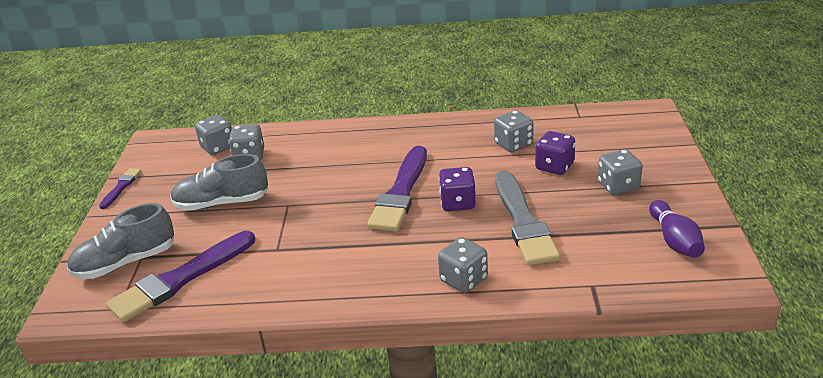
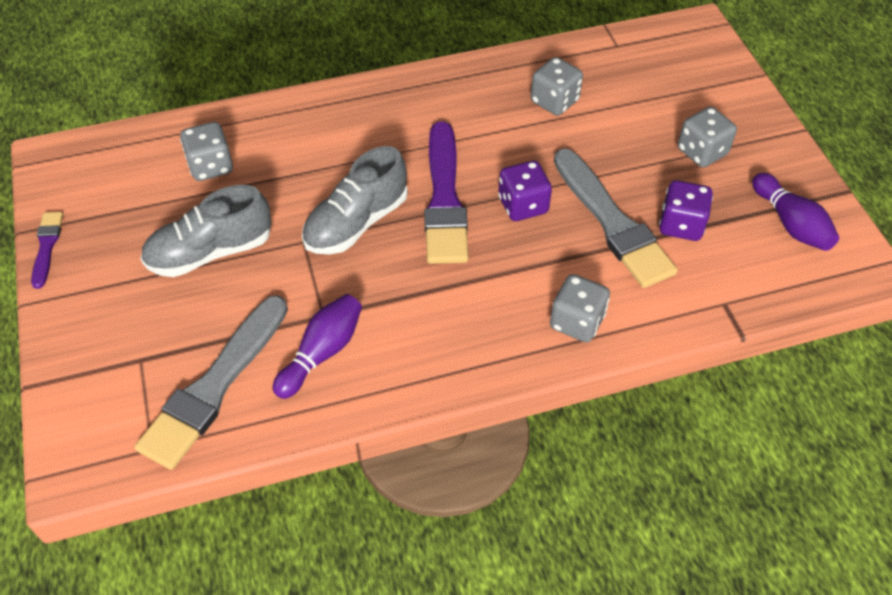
camera: 20 degrees left, 20 degrees up
(126, 262) = (123, 373): grey shoe -> grey shoe (356, 223)
(180, 279) = (214, 386): purple brush -> grey brush
(218, 147) = (157, 156): grey dice -> none
(264, 271) = (322, 353): none -> purple bowling pin
(554, 166) = (617, 131): purple dice -> purple dice (681, 225)

